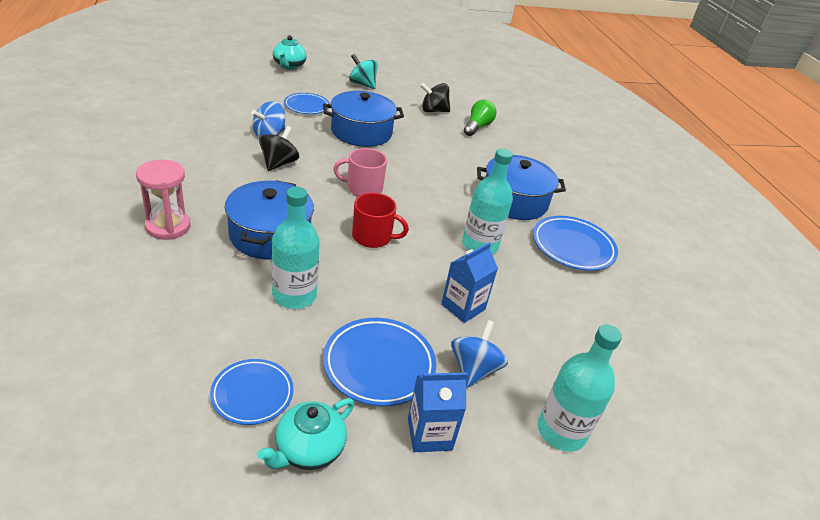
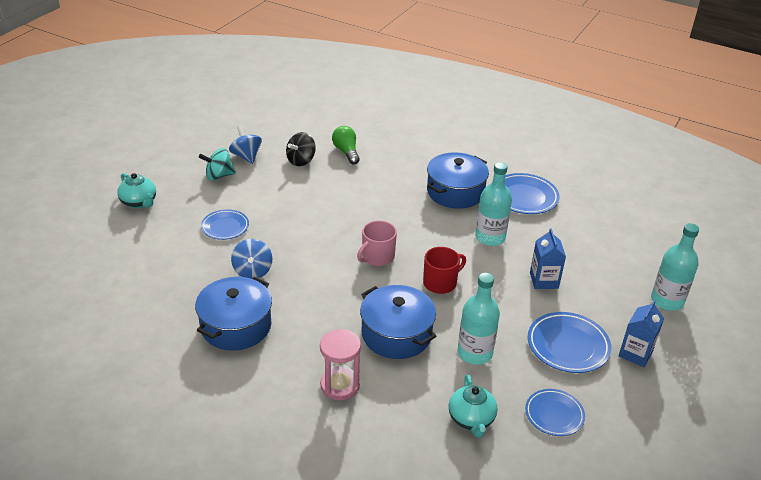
camera: 45 degrees left, 0 degrees up
(279, 163) = (302, 285): black spinning top -> none
(308, 450) = (614, 410): turquoise teapot -> turquoise teapot (471, 419)
(361, 132) = (297, 217): blue pot -> blue pot (236, 326)
(474, 369) = (599, 307): blue spinning top -> blue spinning top (246, 156)

